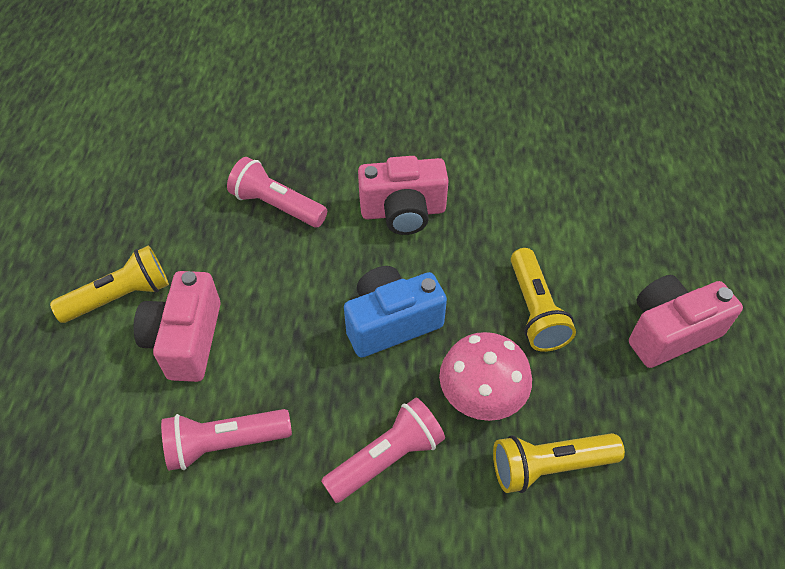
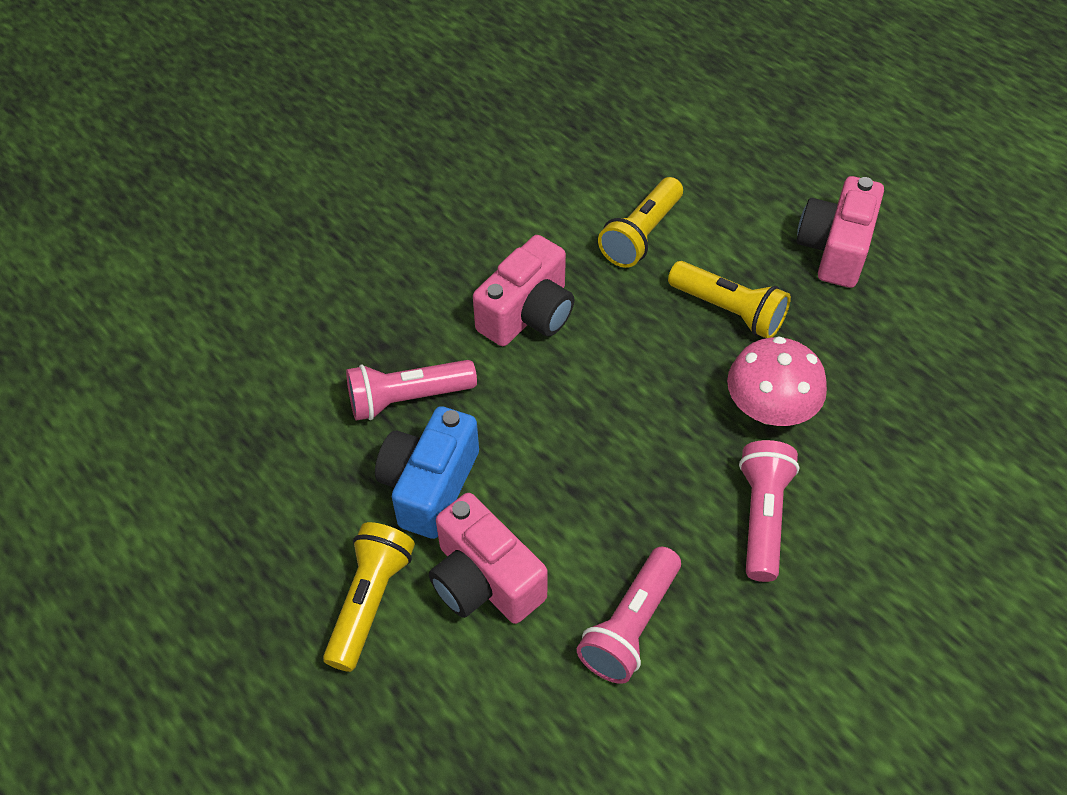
camera: 45 degrees left, 0 degrees up
(391, 323) = (636, 413): blue camera -> blue camera (429, 486)
(549, 466) = (872, 417): yellow flashlight -> yellow flashlight (641, 235)

